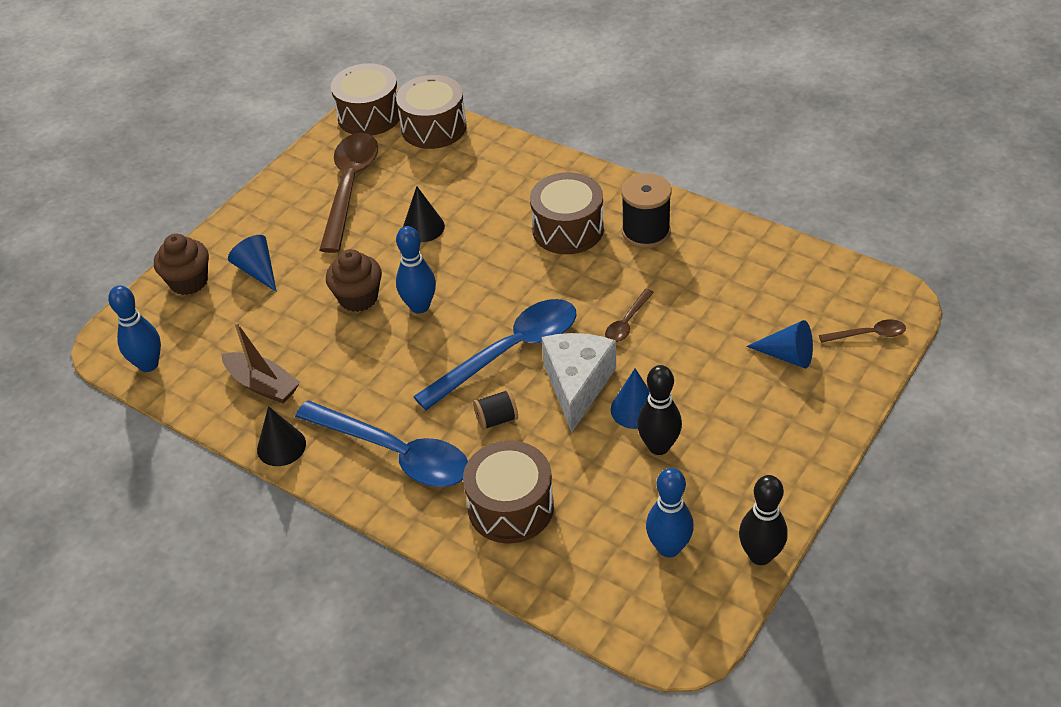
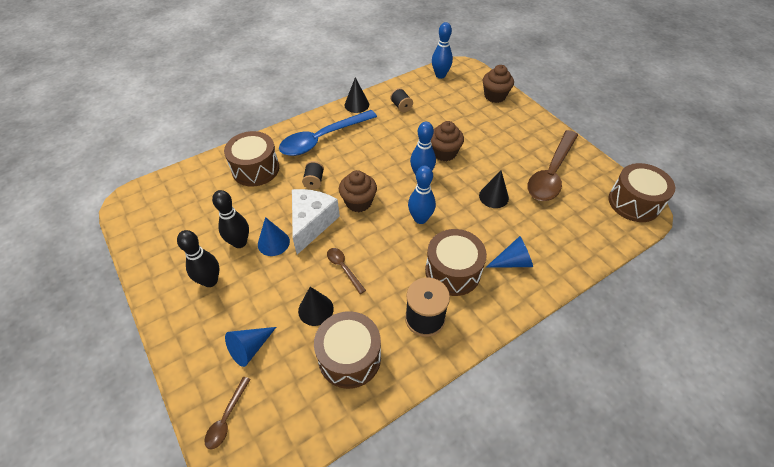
camera: 110 degrees right, 5 degrees up
(258, 271) = (490, 120): blue cone -> blue cone (513, 262)
(263, 385) = (401, 106): brown boat -> black spool
(350, 188) = (551, 173): brown spoon -> brown spoon turned 90 degrees clockwise
(434, 127) = (607, 233): brown drum -> brown drum (349, 357)
(509, 352) = (358, 202): blue spoon -> brown cupcake
(577, 385) = (311, 223): white cheese -> white cheese turned 105 degrees counterclockwise
(669, 548) = (177, 219): blue bowling pin -> blue bowling pin (420, 219)
(700, 322) = (315, 309): none -> black cone
(760, 555) = (136, 255): black bowling pin -> black bowling pin (210, 281)

